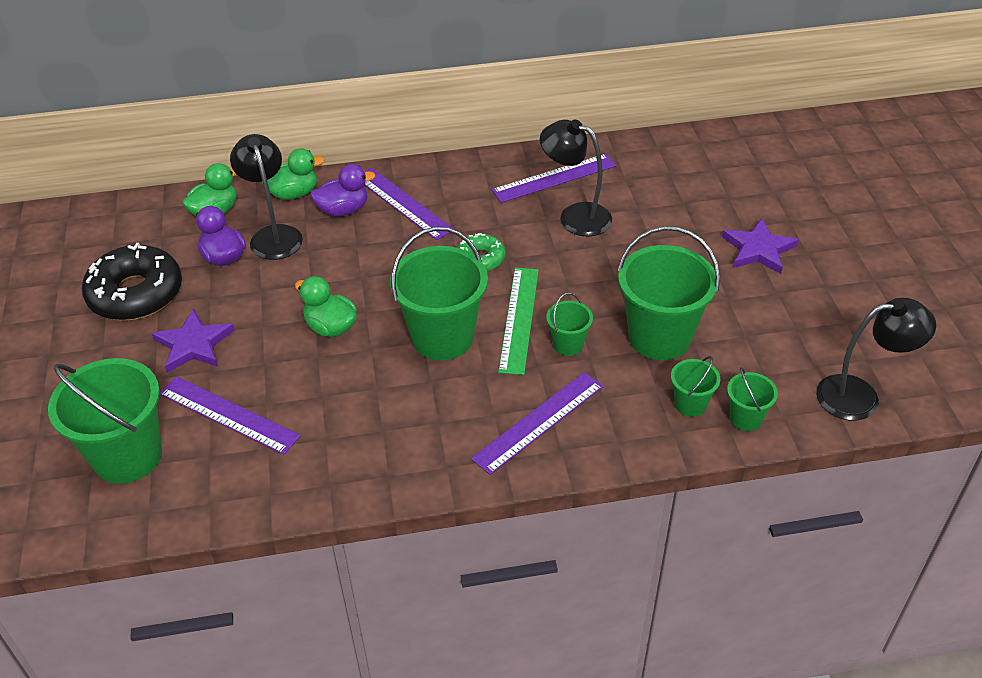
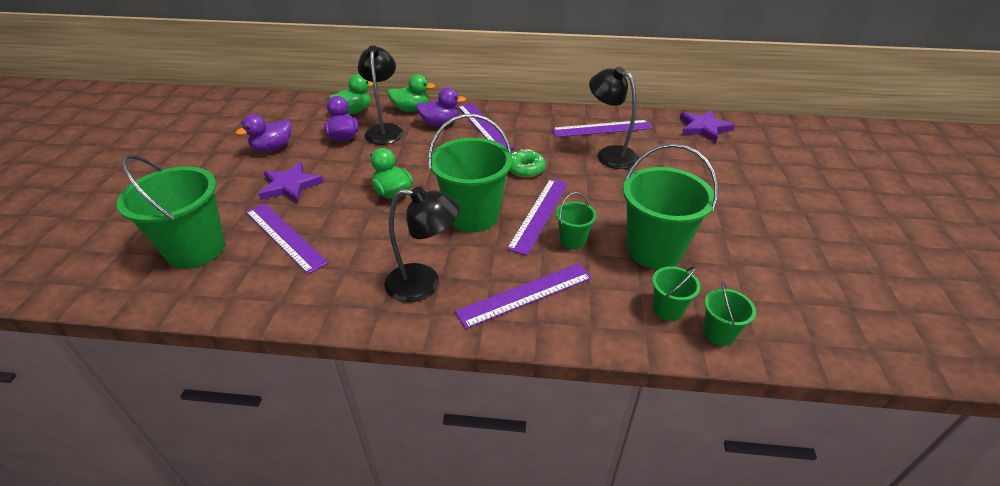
camera: 15 degrees right, 5 degrees down
(136, 294) = (273, 148): black donut -> purple duck
(519, 319) = (539, 214): green ruler -> purple ruler
(758, 249) = (758, 201): purple star -> purple star (703, 128)
(860, 396) = (840, 338): black lamp -> black lamp (424, 284)

